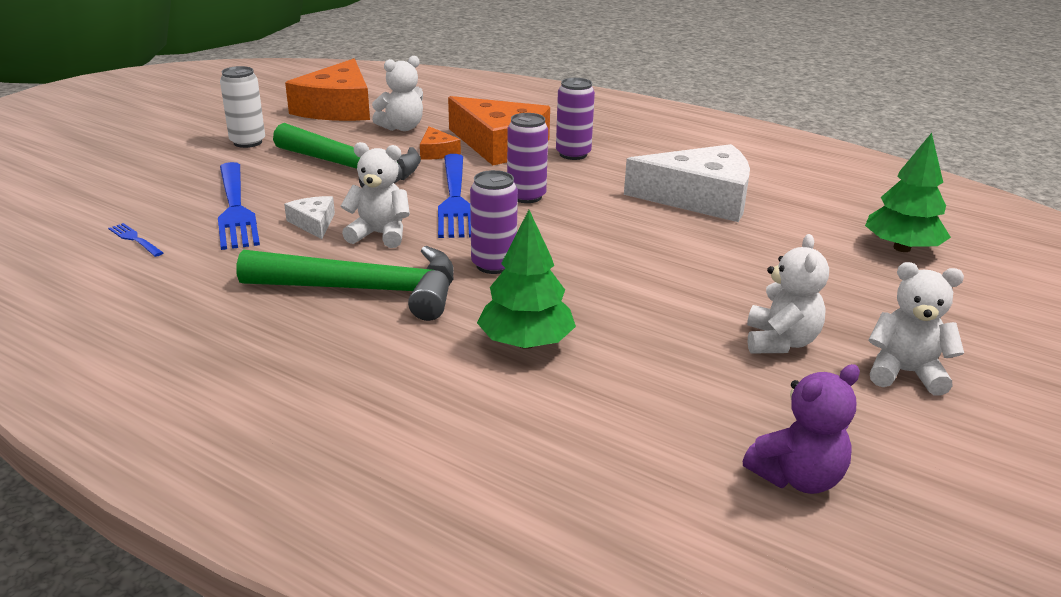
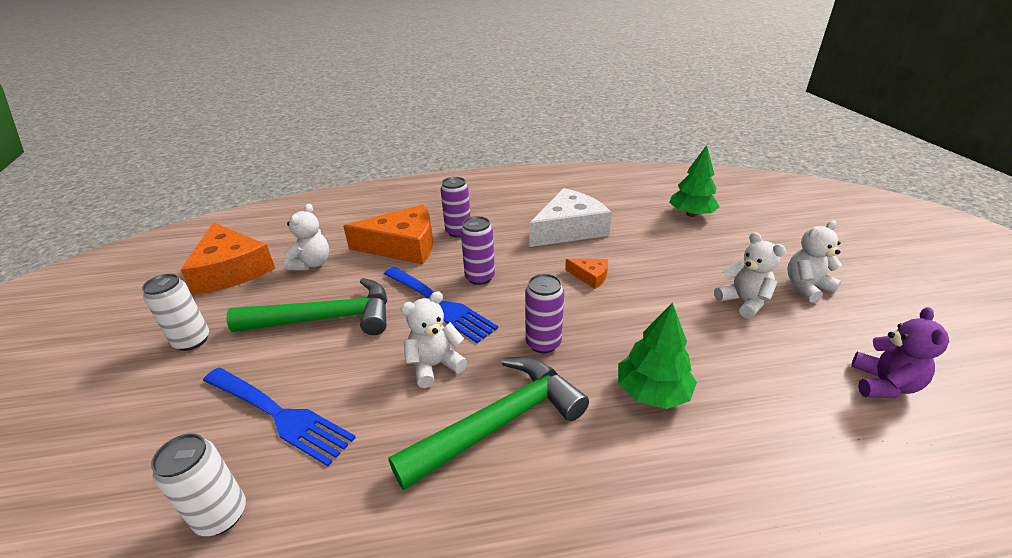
camera: 40 degrees left, 5 degrees up
(135, 239) = (222, 515): blue fork -> white can
(314, 223) = (369, 386): white cheese -> none
(437, 152) = (369, 272): orange cheese -> orange cheese (590, 276)

